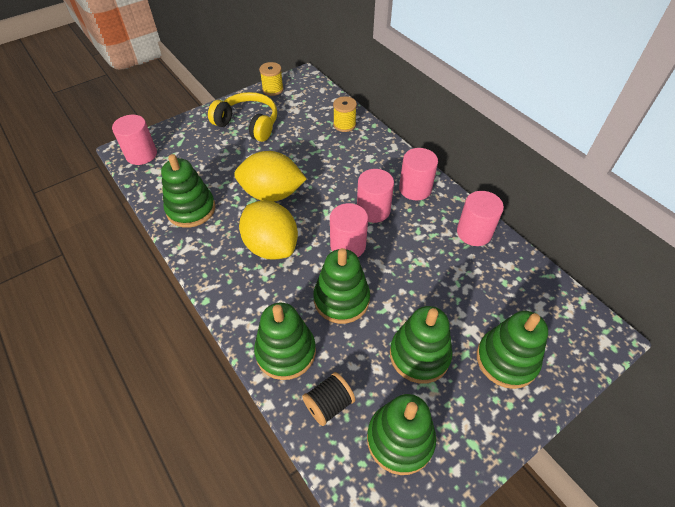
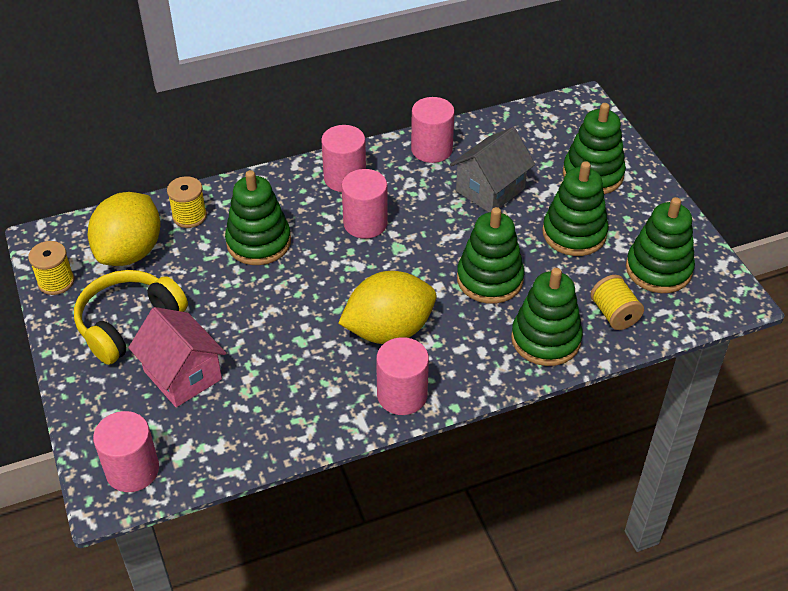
camera: 75 degrees left, 5 degrees down
(191, 209) = (288, 411): green stacking toy -> green stacking toy (258, 242)
(213, 156) = (182, 375): none -> pink house
(272, 194) = (295, 316): yellow lemon -> yellow lemon (130, 252)
(329, 404) = (614, 314): black spool -> yellow spool
(348, 245) = (413, 258): pink cylinder -> pink cylinder (402, 395)
(445, 281) = (490, 190): none -> grey house

